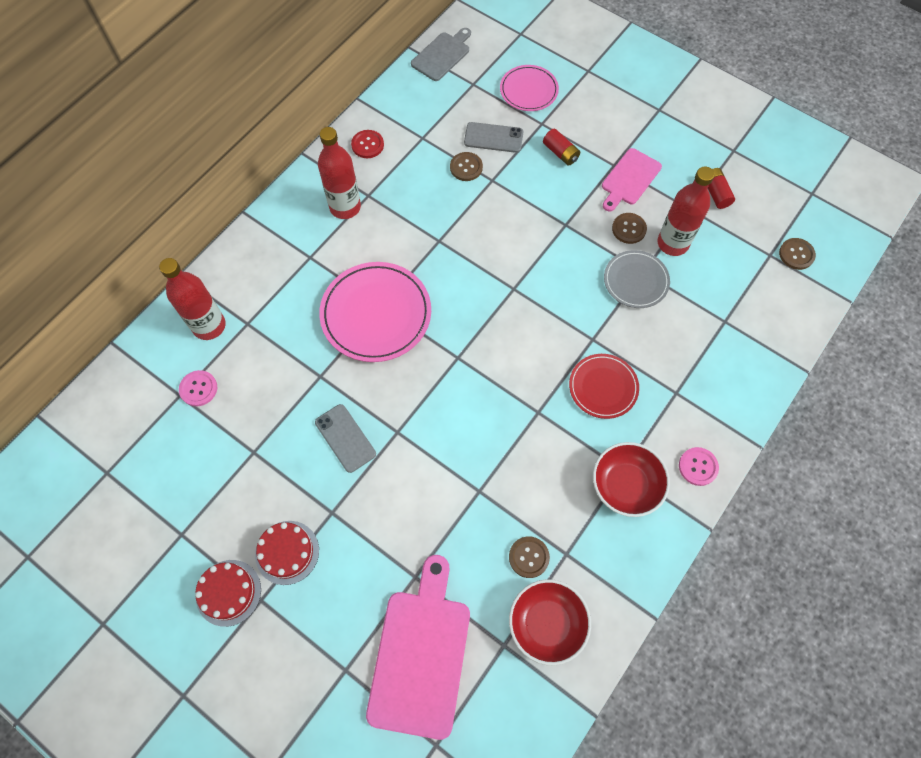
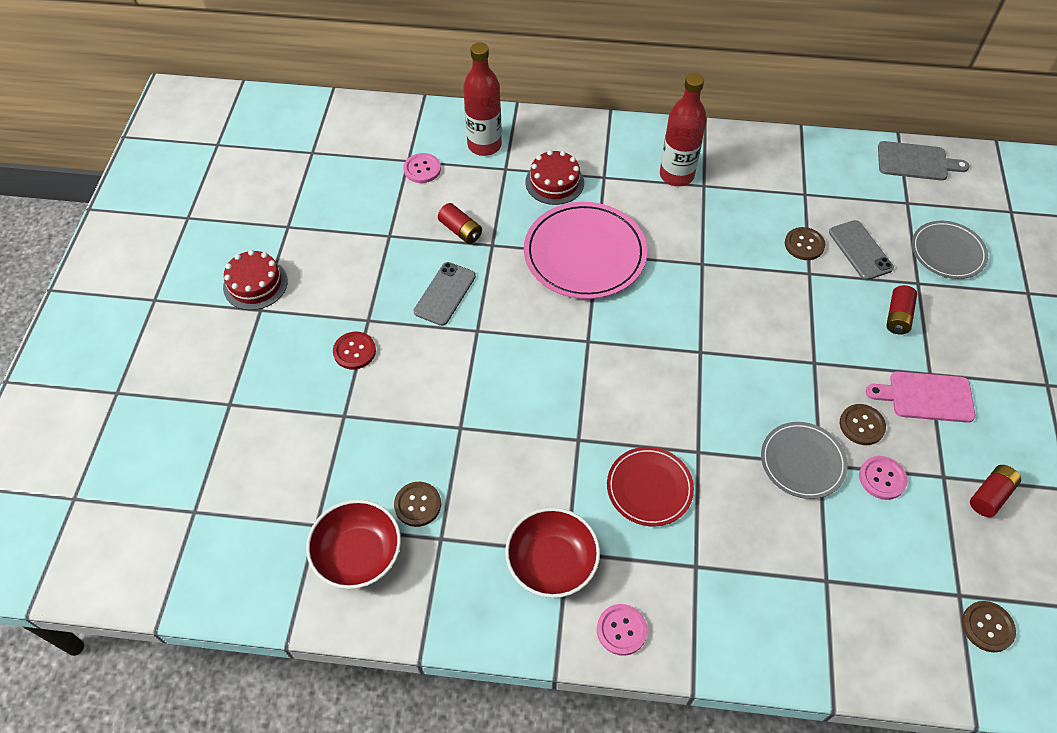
camera: 60 degrees right, 10 degrees down
(287, 552) = (313, 306): red cake -> red cake (554, 182)
(288, 392) = (460, 230): none -> red battery
(367, 145) = (757, 157): red button -> red button (354, 351)
(420, 655) = (272, 457): pink cutting board -> none
(528, 90) = (947, 252): pink plate -> grey plate
(672, 243) = (882, 478): red bottle -> pink button

